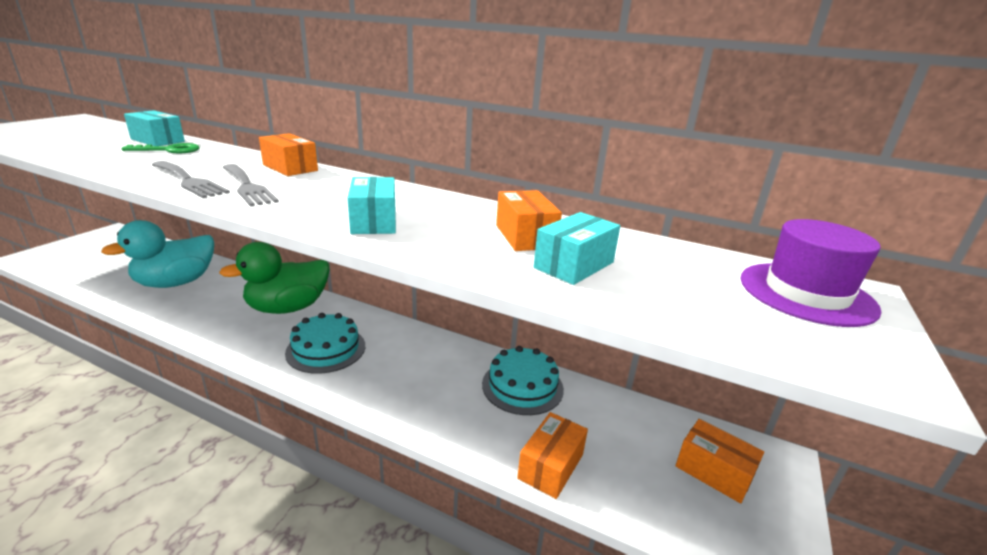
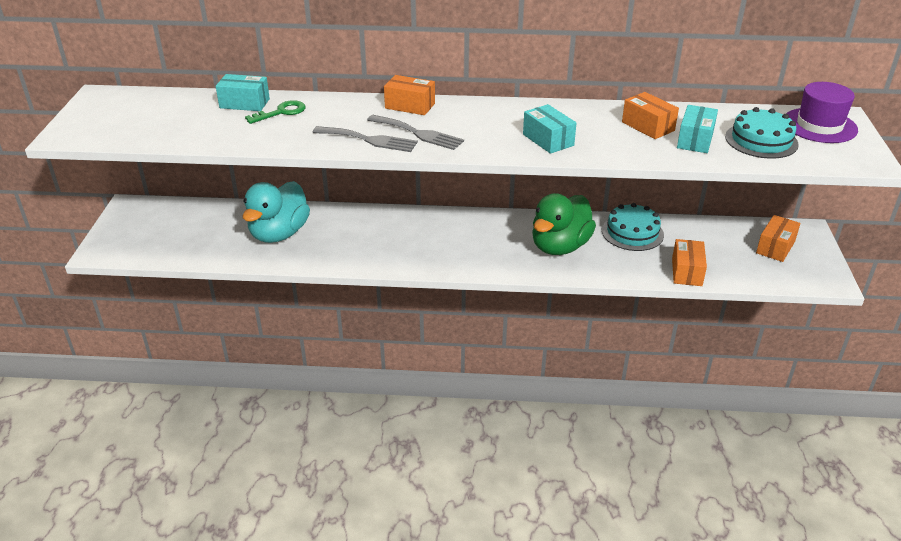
camera: 20 degrees left, 10 degrees up
(288, 308) = (404, 227): green duck -> green duck (560, 246)
(326, 349) = (474, 248): turquoise cake -> turquoise cake (761, 140)
(713, 472) = (775, 247): orange box -> orange box turned 75 degrees counterclockwise

